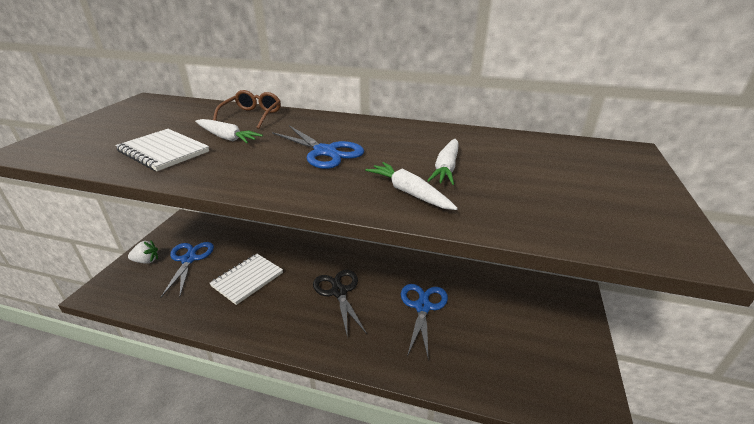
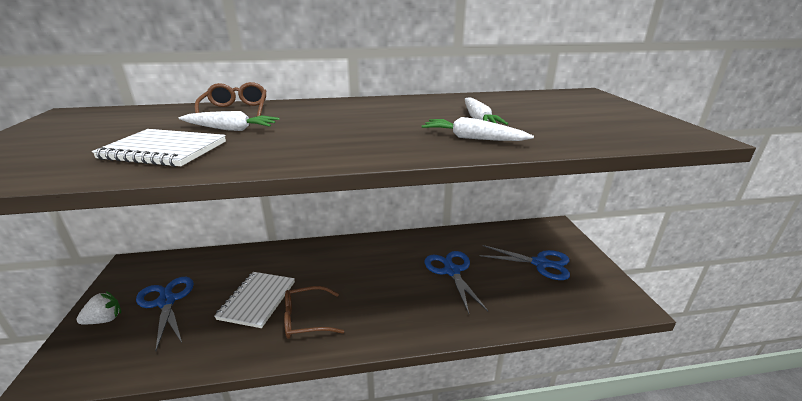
camera: 25 degrees left, 5 degrees down
(272, 309) = (306, 319): none -> brown glasses
(325, 152) = (356, 125): blue scissors -> blue scissors (540, 263)
(339, 292) = (366, 282): black scissors -> none

